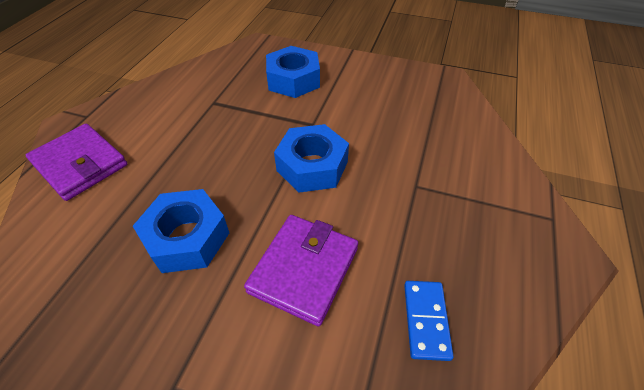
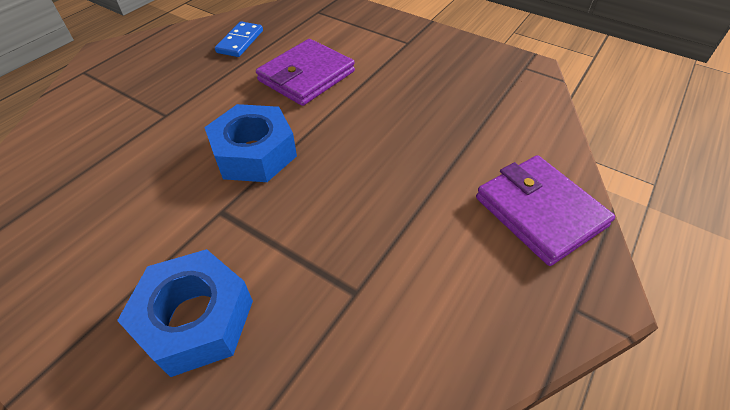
camera: 165 degrees left, 0 degrees up
(187, 238) = (399, 112): blue nut -> none

